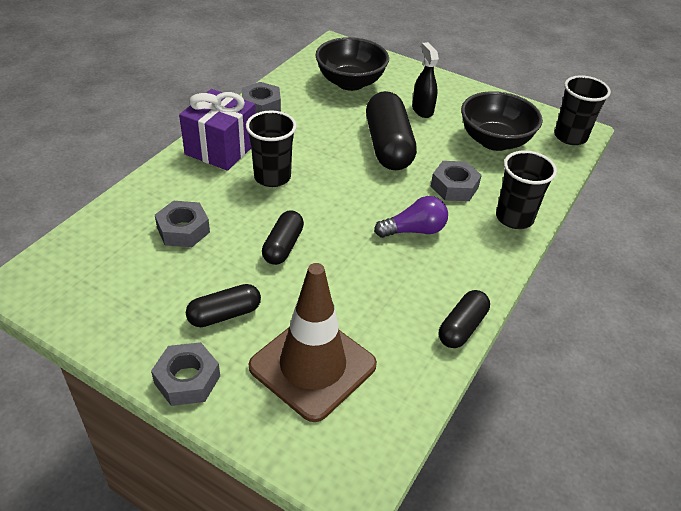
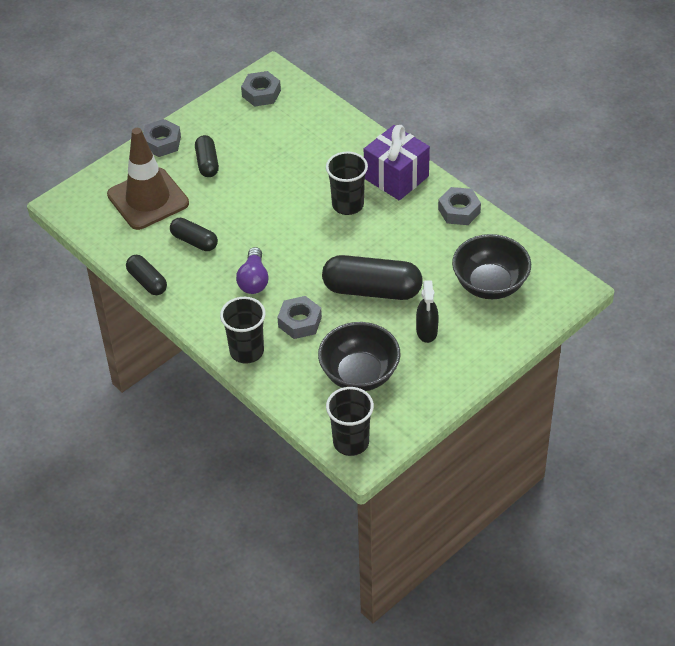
camera: 110 degrees right, 5 degrees up
(183, 230) = (298, 149): grey nut -> grey nut (261, 93)
(283, 246) = (262, 200): black capsule -> black capsule (194, 241)
(422, 110) = (427, 331): black spray bottle -> black spray bottle turned 90 degrees clockwise

